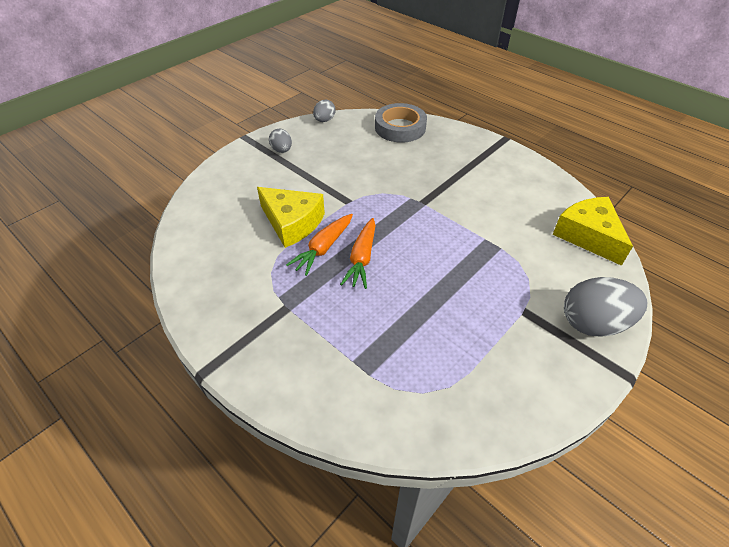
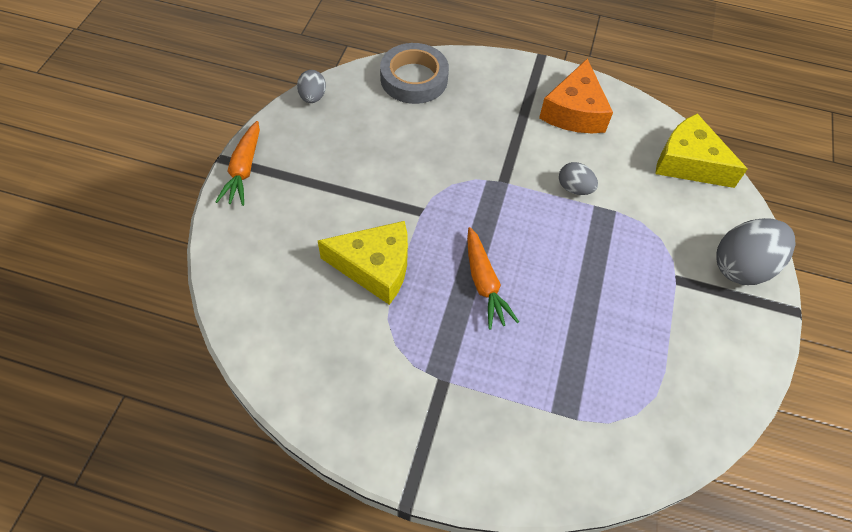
camera: 30 degrees left, 10 degrees up
(282, 150) = (289, 164): grey egg -> grey egg (574, 188)
(323, 248) = (433, 288): orange carrot -> orange carrot (243, 170)
(509, 177) = (574, 111): none -> orange cheese

